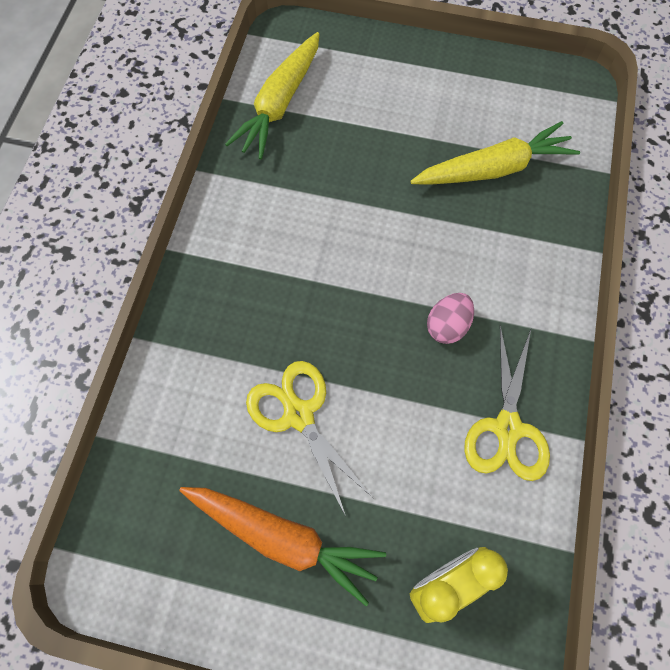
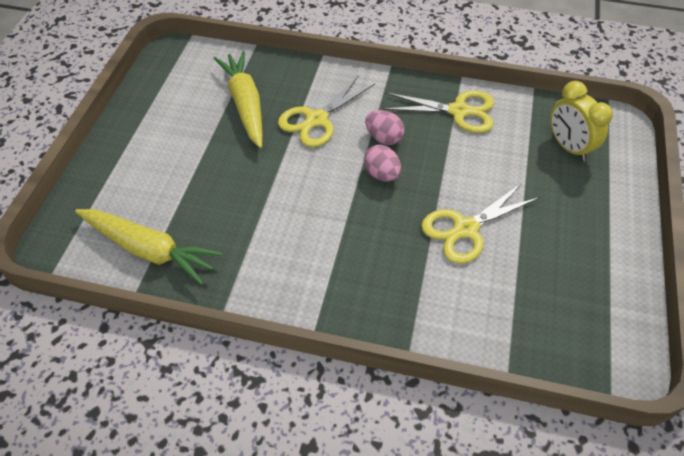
camera: 90 degrees left, 15 degrees down
(283, 538) = (562, 237): orange carrot -> none
(385, 321) = (381, 174): none -> pink egg
(473, 247) = (316, 120): none -> yellow scissors

